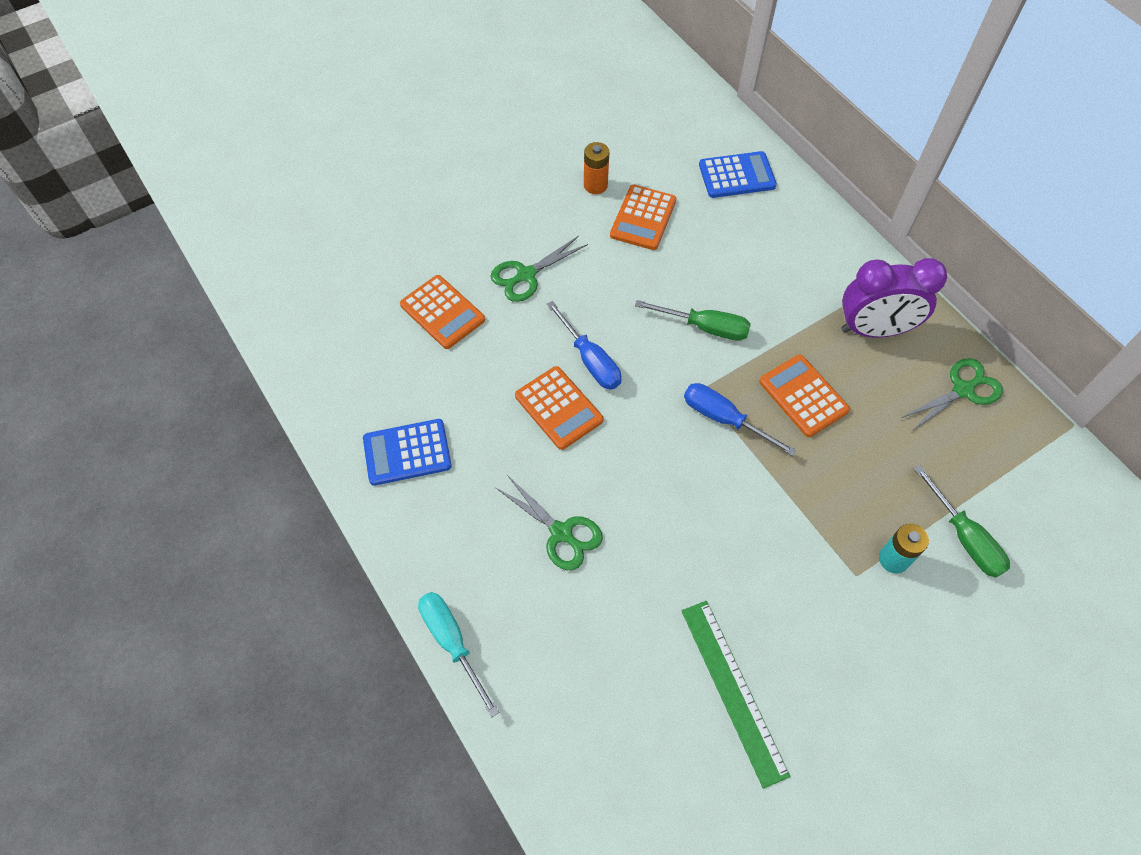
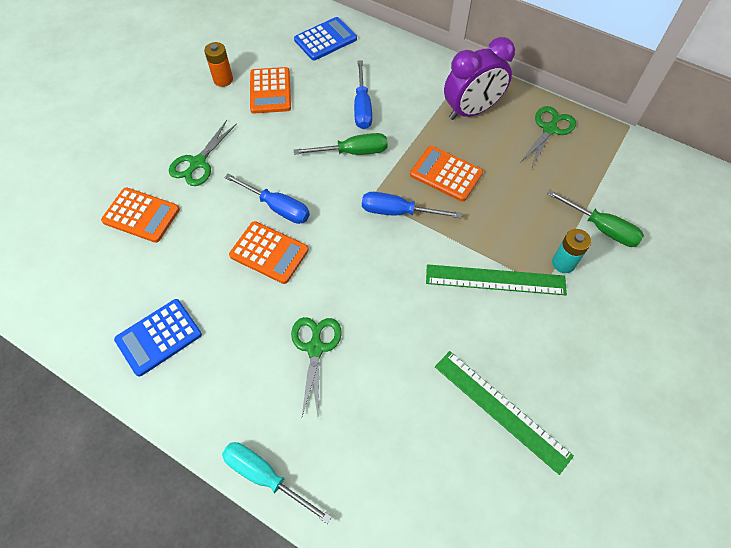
camera: 25 degrees left, 0 degrees up
(561, 533) = (315, 348): green scissors -> green scissors turned 105 degrees counterclockwise
(741, 277) = (362, 107): none -> blue screwdriver
(800, 544) = (495, 280): none -> green ruler

